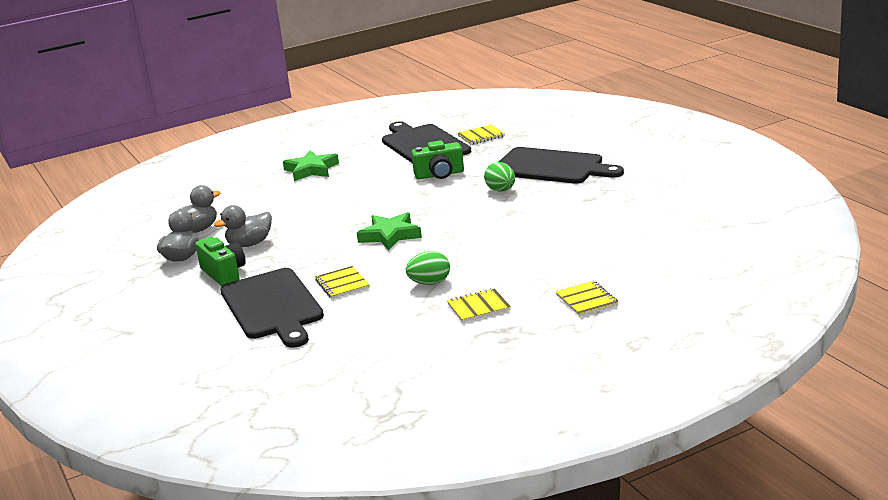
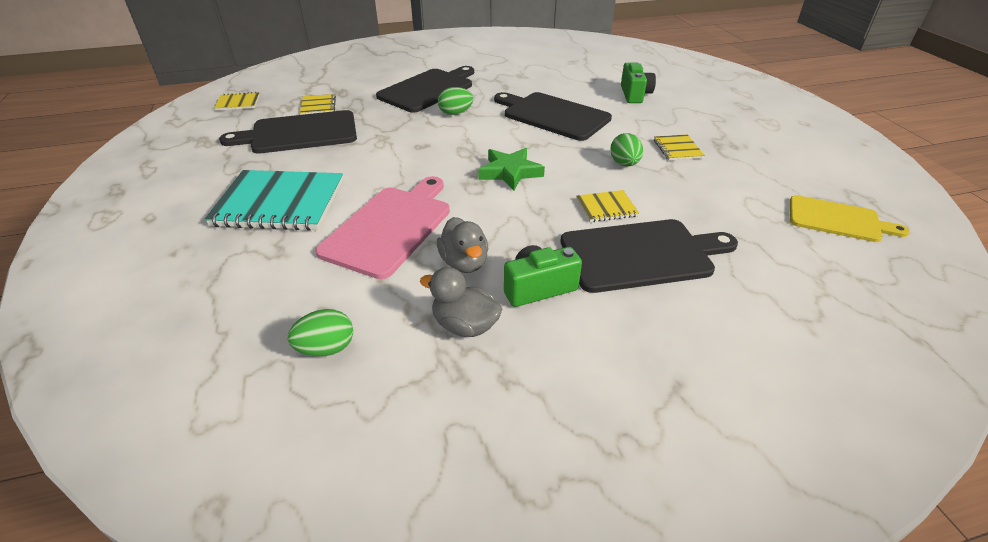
camera: 80 degrees left, 15 degrees up
(160, 225) = (326, 349): none -> green egg
(198, 230) = (381, 307): grey duck -> none
(289, 211) = (390, 227): none -> pink cutting board
(311, 170) = (279, 203): green star -> turquoise notebook
(355, 401) = (838, 220): none -> yellow cutting board
(439, 175) = (388, 134): green camera -> green camera (634, 94)
(526, 234) = (553, 115): none -> black cutting board
(587, 300) = (679, 111): yellow notebook -> yellow notebook (238, 103)

